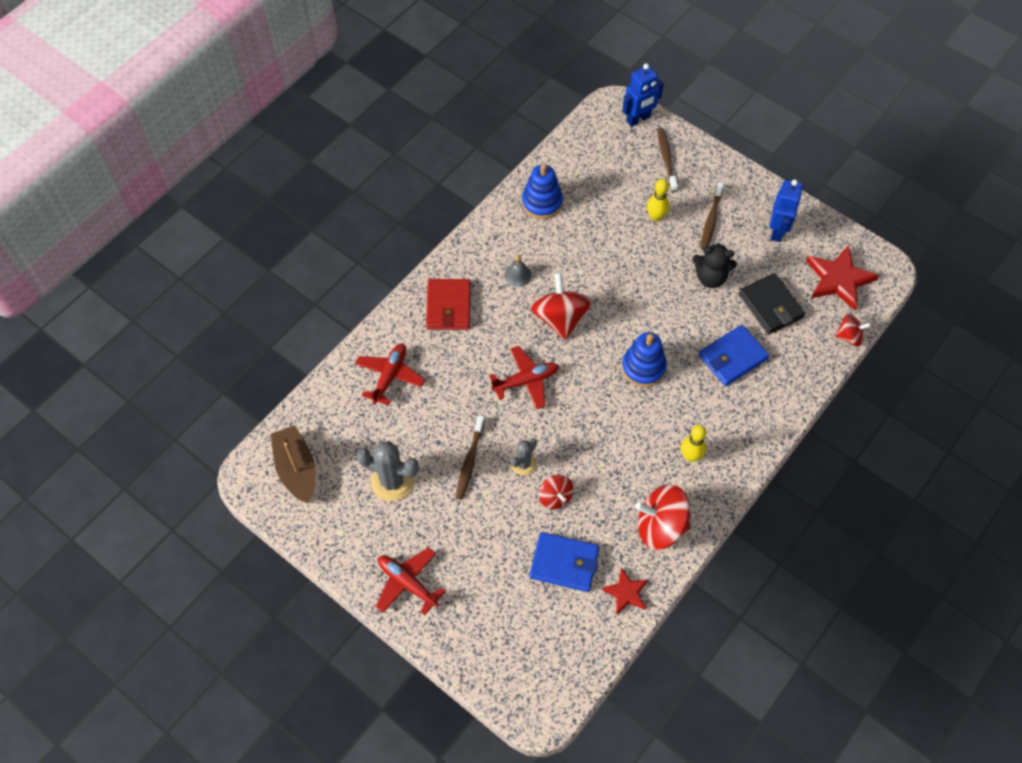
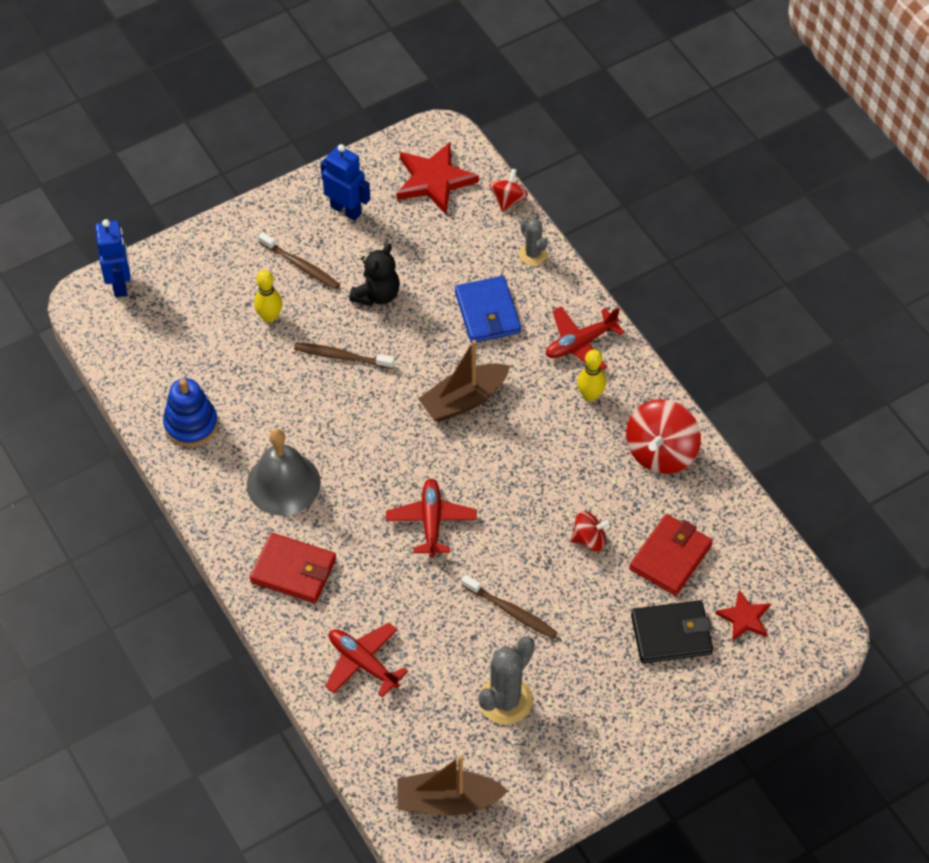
camera: 70 degrees left, 5 degrees down
(407, 583) = (638, 720): red plane -> red plane (580, 343)
(518, 275) = (283, 483): grey bell -> grey bell, size x2.12
(523, 464) = (536, 558): grey cactus -> grey cactus (533, 254)
(560, 318) = (363, 459): red spinning top -> none
(564, 563) = (670, 557): blue wallet -> red wallet
(626, 592) = (724, 510): red star -> red star (744, 618)
(643, 367) = (464, 400): blue stacking toy -> brown boat
(666, 159) = (194, 277): brown toothbrush -> brown toothbrush (342, 357)
(770, 306) = (439, 253): black wallet -> black wallet (671, 634)

